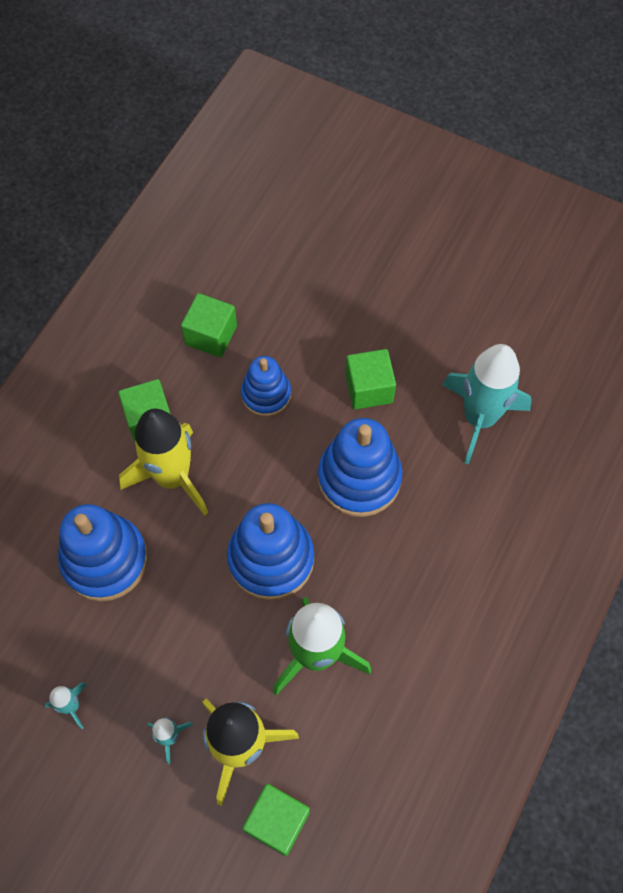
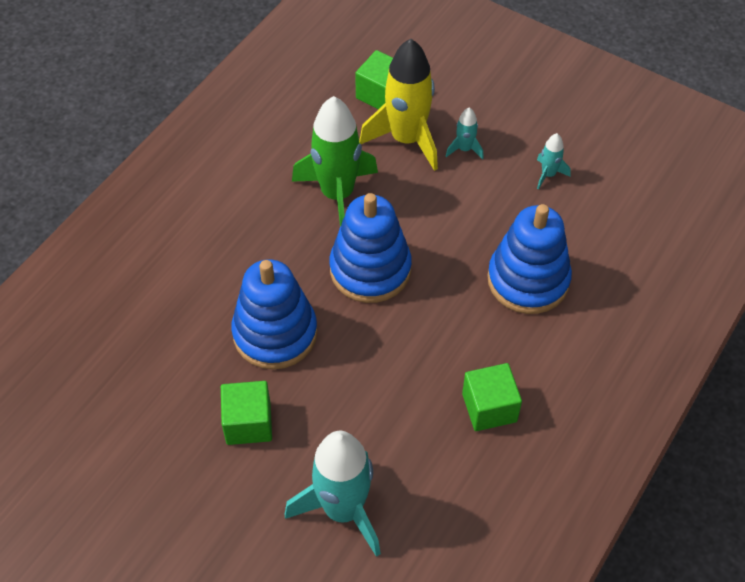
camera: 175 degrees left, 10 degrees down
(172, 477) = (464, 348): yellow rocket -> none
(211, 335) = (420, 500): green cube -> none
(266, 394) = (362, 425): blue stacking toy -> none
(479, 418) = (137, 382): turquoise rocket -> turquoise rocket (343, 510)

